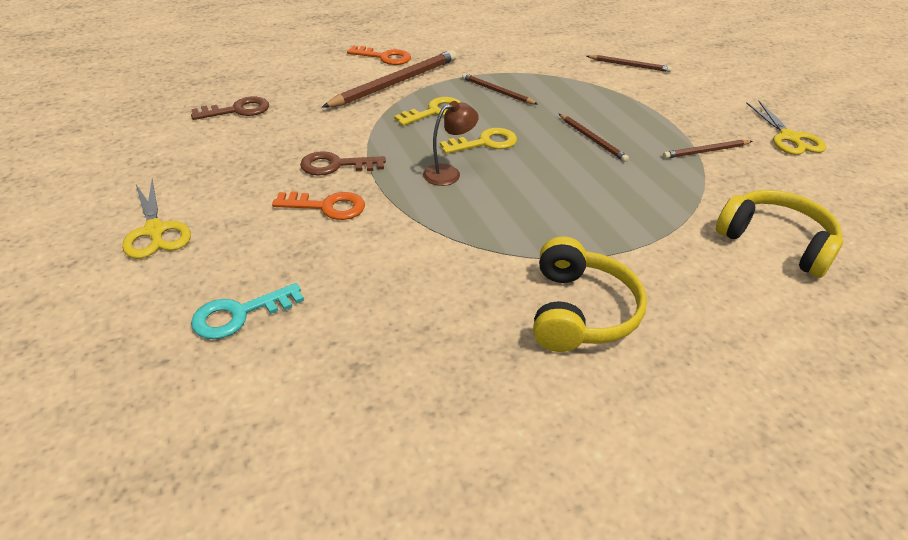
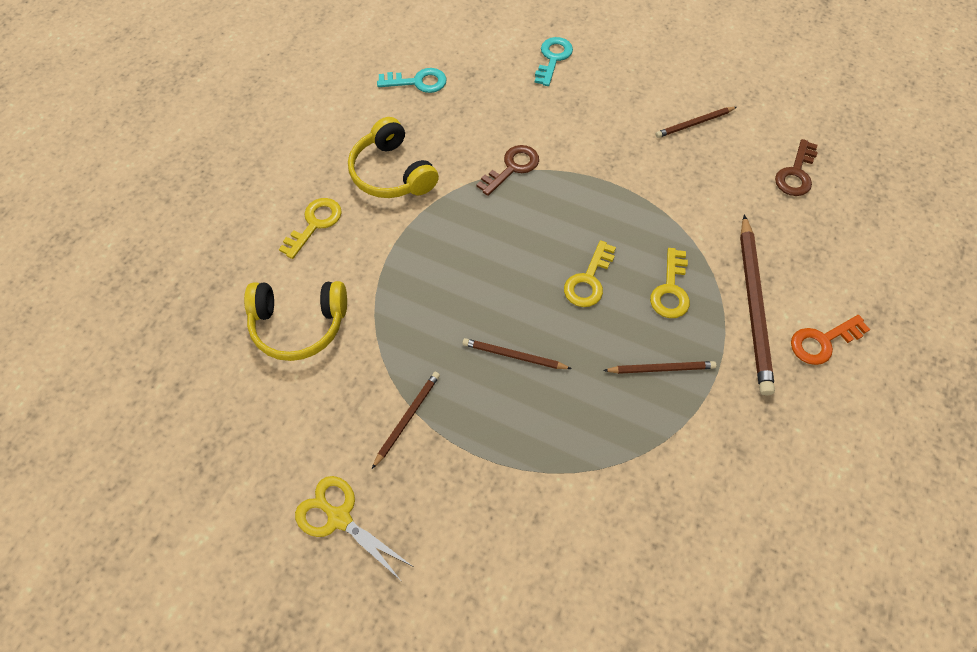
camera: 140 degrees right, 20 degrees up
(155, 231) = (664, 64): yellow scissors -> none
(327, 207) = (606, 141): orange key -> none
(335, 165) = (652, 175): brown key -> brown key (512, 168)
(436, 405) = (418, 82): none -> turquoise key
(449, 173) = (575, 225): brown lamp -> none
(629, 65) = (594, 559): brown pencil -> brown pencil (694, 124)
(713, 314) = (315, 224): none -> yellow key

